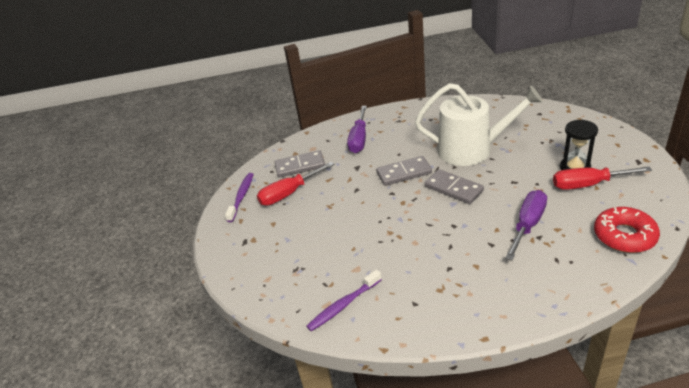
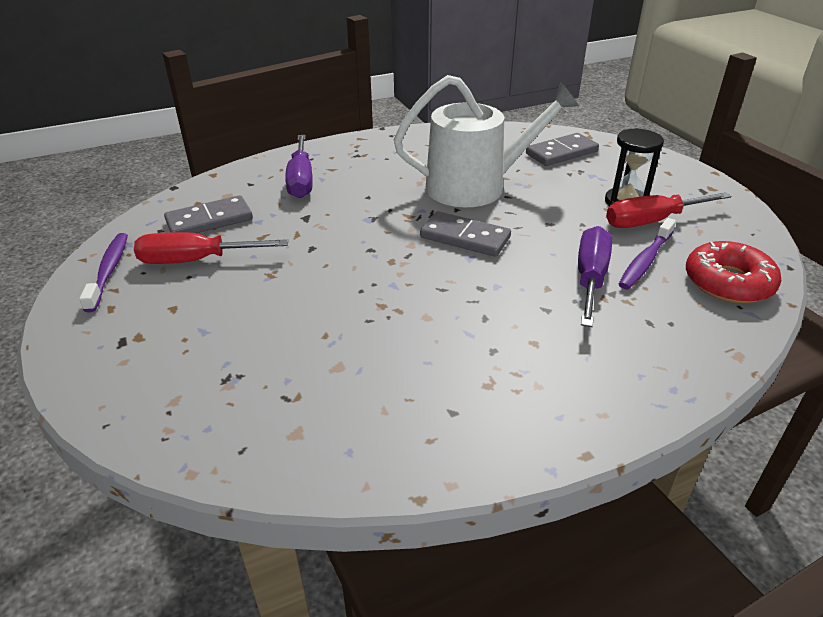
camera: 20 degrees left, 0 degrees up
(289, 193) = (196, 260): red screwdriver -> red screwdriver turned 45 degrees clockwise
(343, 305) = (327, 430): purple toothbrush -> purple toothbrush (645, 261)
(404, 173) = (382, 221): grey domino -> grey domino (561, 153)

